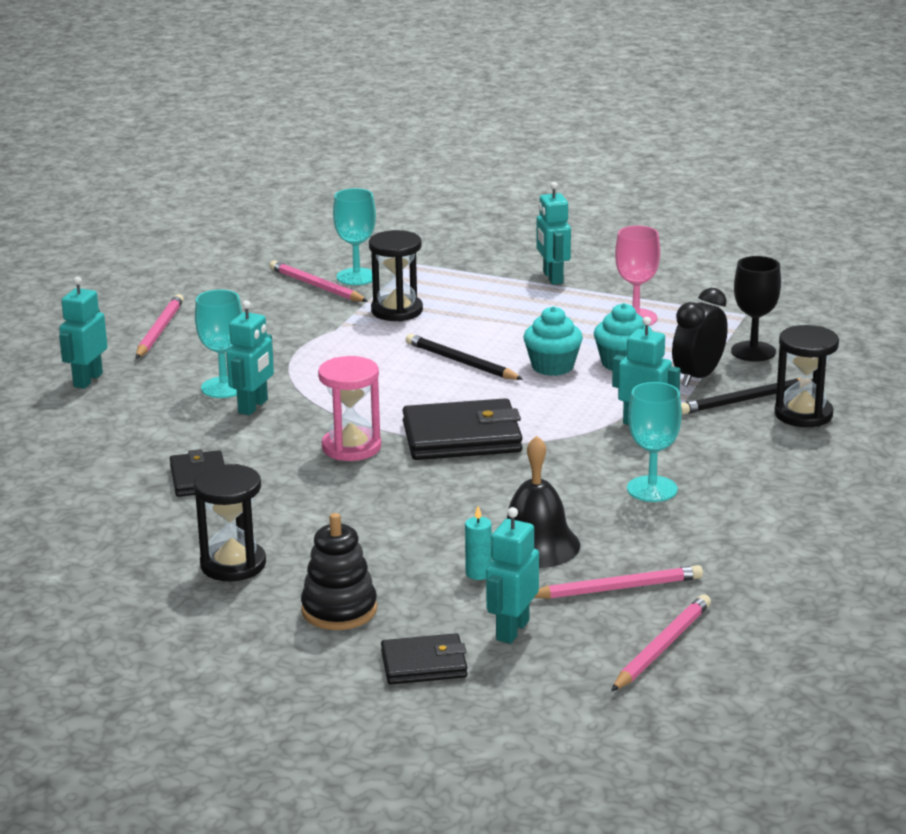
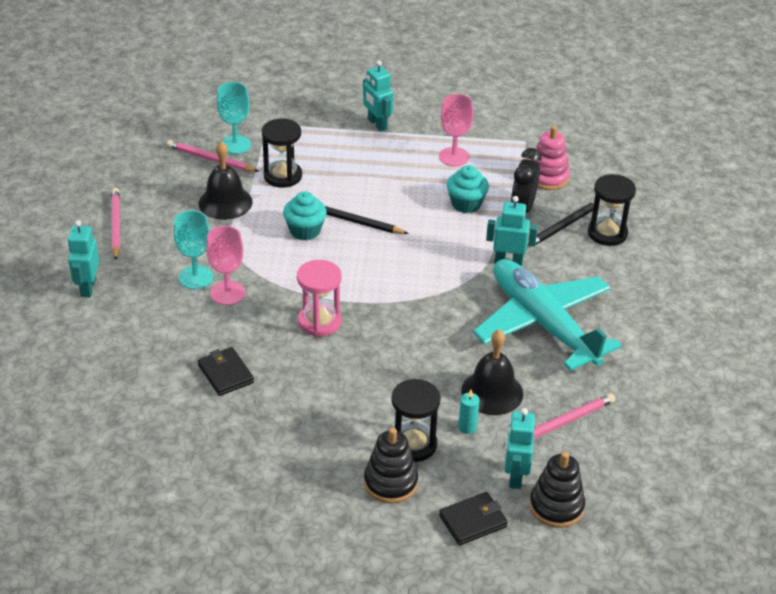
camera: 20 degrees left, 15 degrees up
(233, 564) = (294, 455): black hourglass -> black hourglass (413, 444)
(253, 406) = (228, 293): turquoise robot -> pink goblet
(308, 326) = (225, 202): none -> black bell
(462, 437) = (392, 297): black wallet -> none
(549, 669) = (556, 506): none -> black stacking toy
(552, 367) = (420, 215): turquoise cupcake -> turquoise cupcake (305, 231)
(652, 489) = (543, 323): turquoise goblet -> turquoise plane
(662, 647) = (617, 470): pink pencil -> none
(753, 351) = (547, 177): black goblet -> pink stacking toy

